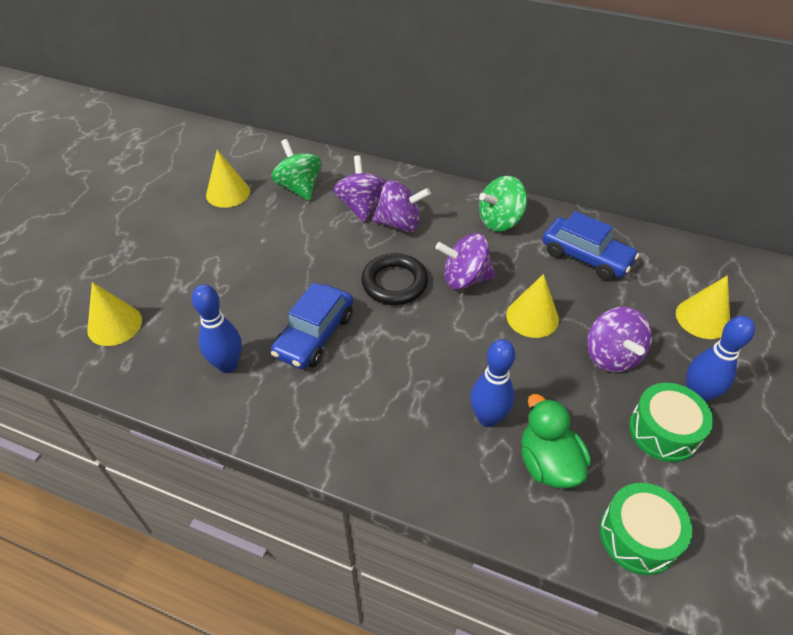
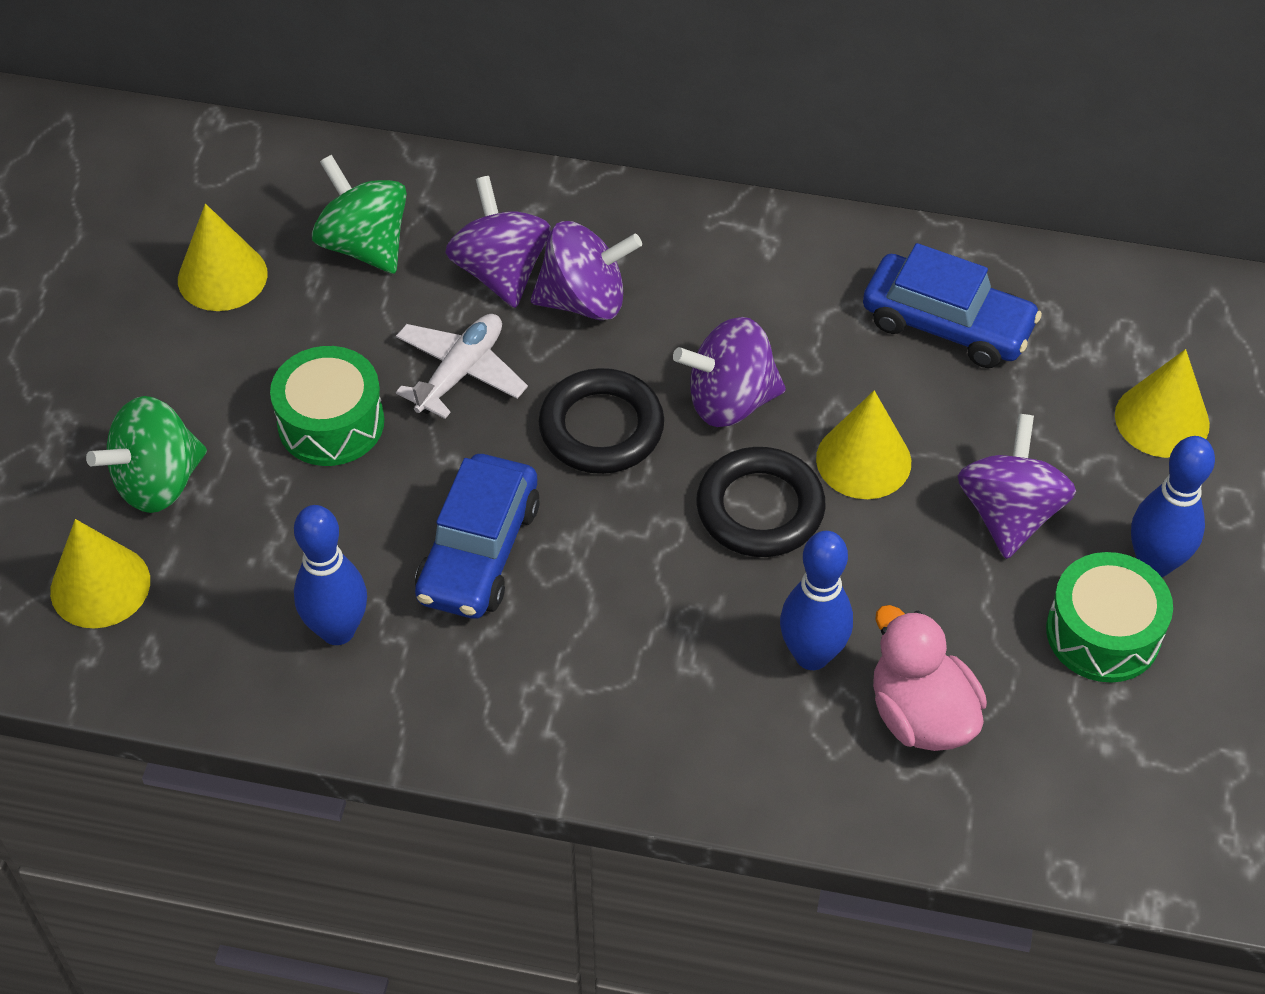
camera: 10 degrees left, 5 degrees up
(329, 248) = (460, 372): none -> white plane
(471, 334) = (760, 508): none -> black ring
(500, 221) = (777, 268): green spinning top -> green spinning top (158, 482)
(548, 463) = (921, 715): green duck -> pink duck
(611, 356) = (1009, 513): purple spinning top -> purple spinning top turned 150 degrees counterclockwise
(638, 536) = (1071, 804): green drum -> green drum (331, 423)

